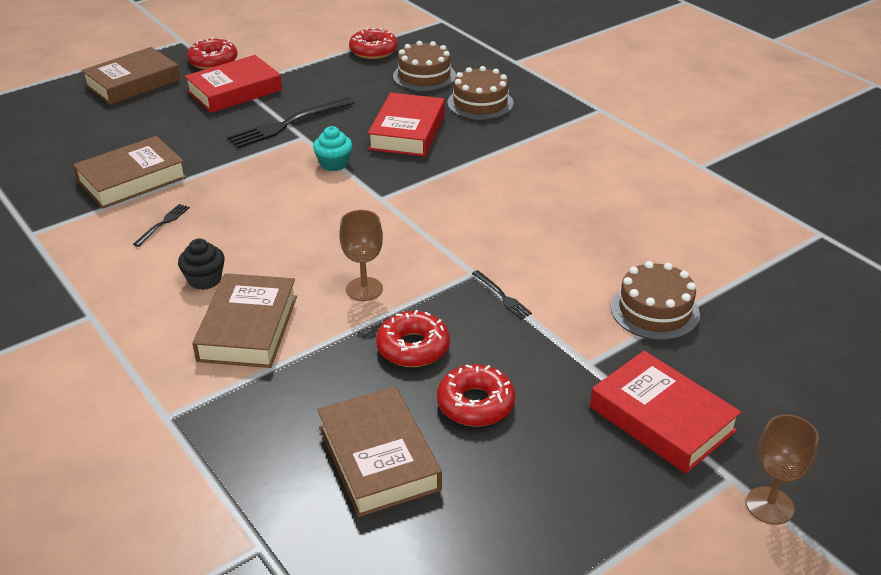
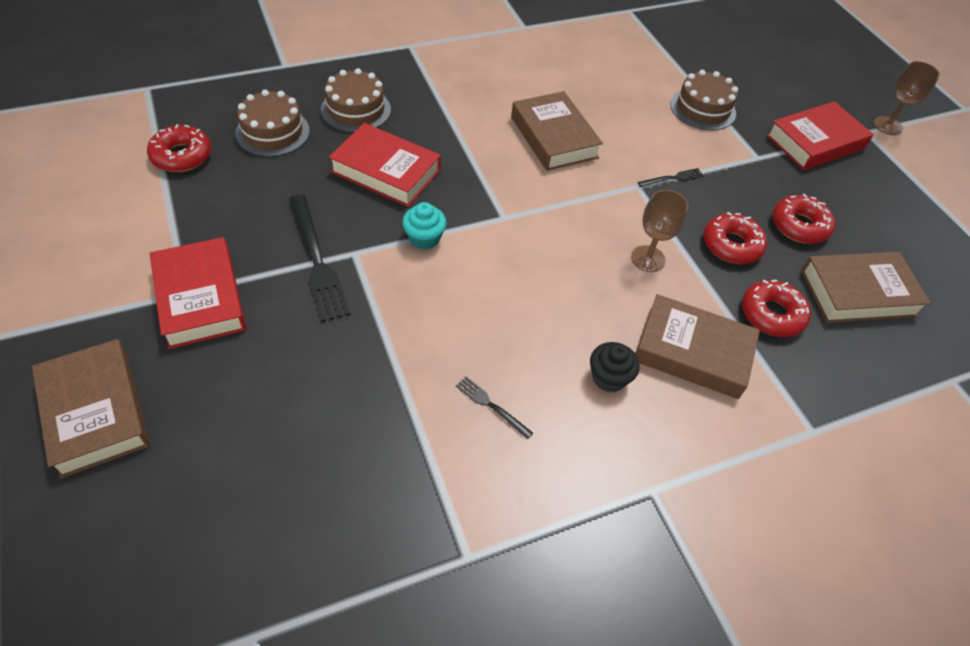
camera: 80 degrees left, 15 degrees up
(132, 179) = (377, 431): brown book -> brown book (553, 137)
(213, 61) = (93, 309): red donut -> red donut (771, 314)

